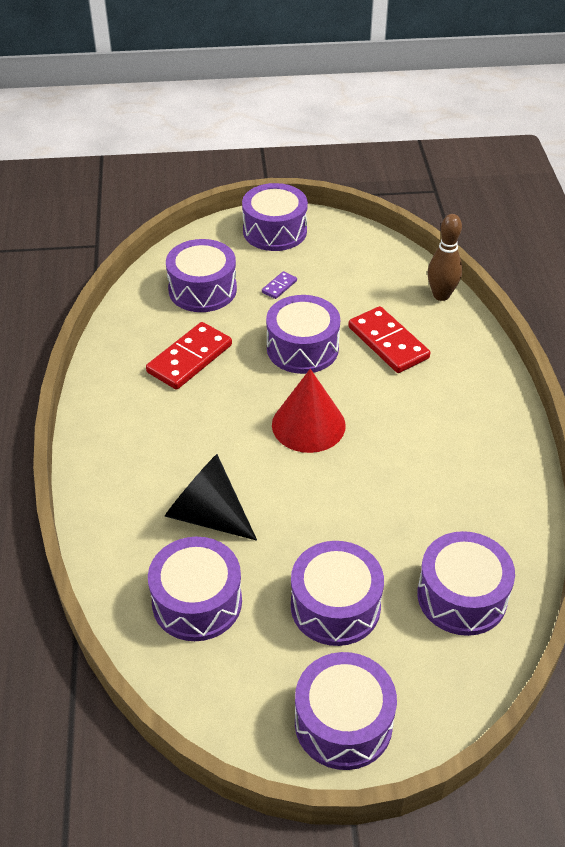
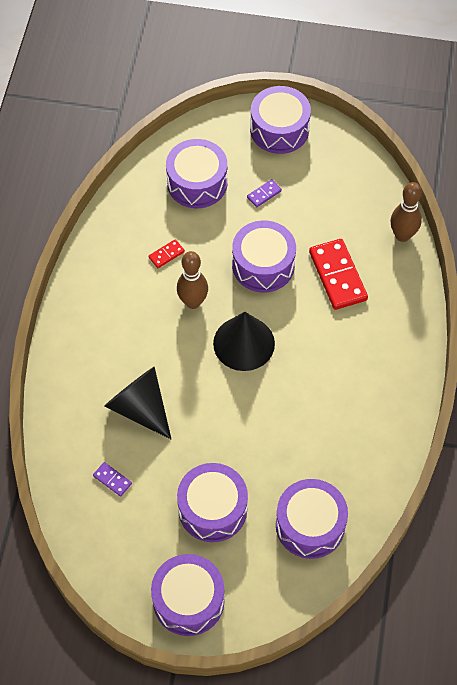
camera: 15 degrees right, 15 degrees up
(190, 359) = (166, 255): red domino -> red domino, size x0.46
(197, 602) = (112, 480): purple drum -> purple domino
(235, 397) = (193, 302): none -> brown bowling pin
(308, 425) = (244, 343): red cone -> black cone

